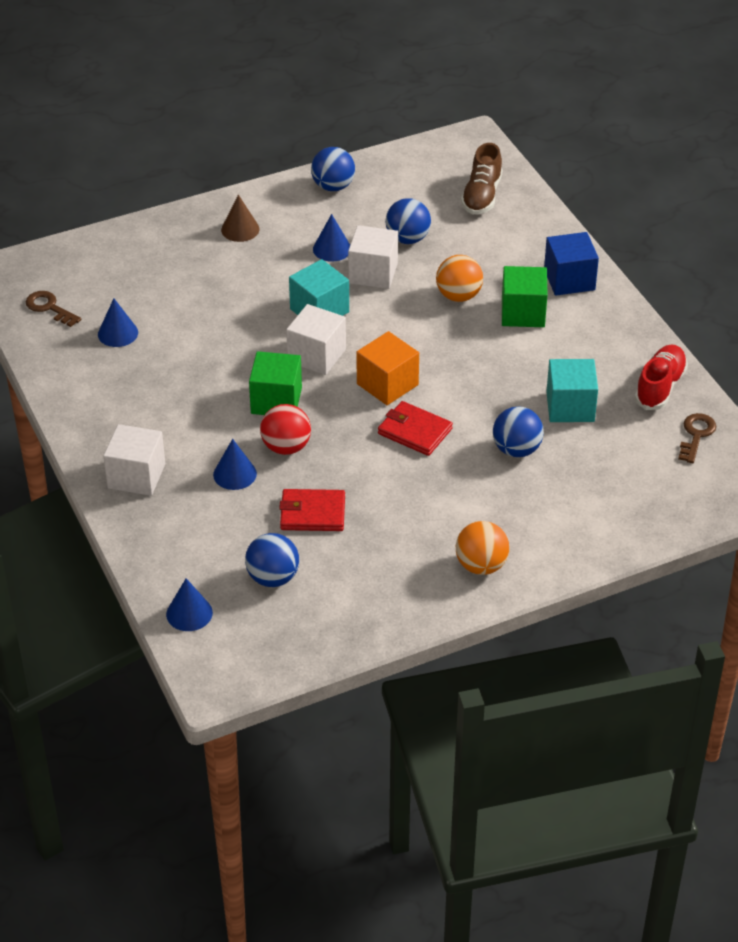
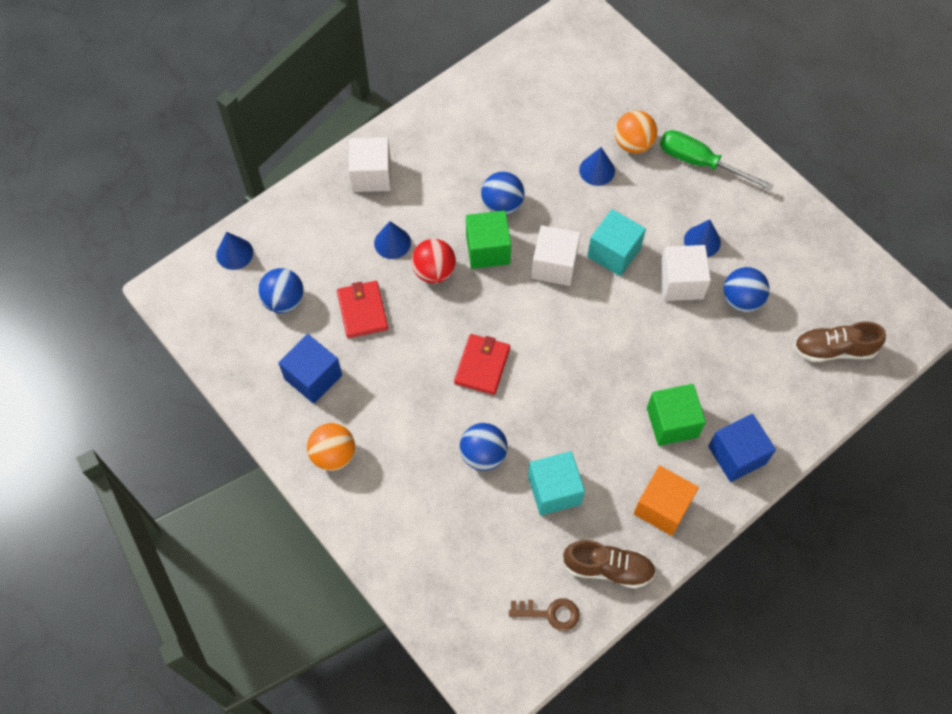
camera: 75 degrees right, 20 degrees up
(49, 308) = (547, 58): brown key -> none
(118, 333) = (532, 113): blue cone -> blue cone (597, 170)
(240, 229) = (700, 163): brown cone -> green screwdriver
(333, 186) = (792, 219): blue ball -> blue ball (502, 205)
(381, 567) = (313, 377): none -> blue cube
(387, 384) = (535, 330): orange cube -> orange cube (662, 507)
(458, 296) = (676, 361): orange ball -> orange ball (633, 144)
(660, 387) = (608, 568): red shoe -> brown shoe

